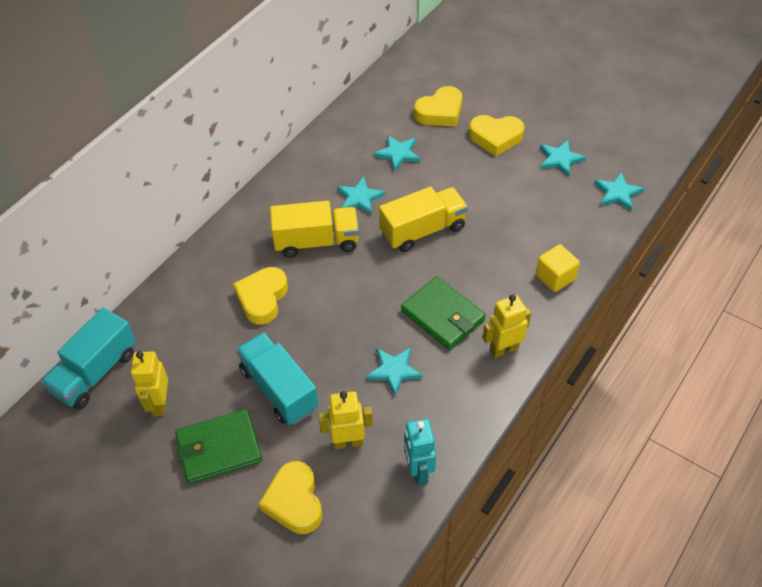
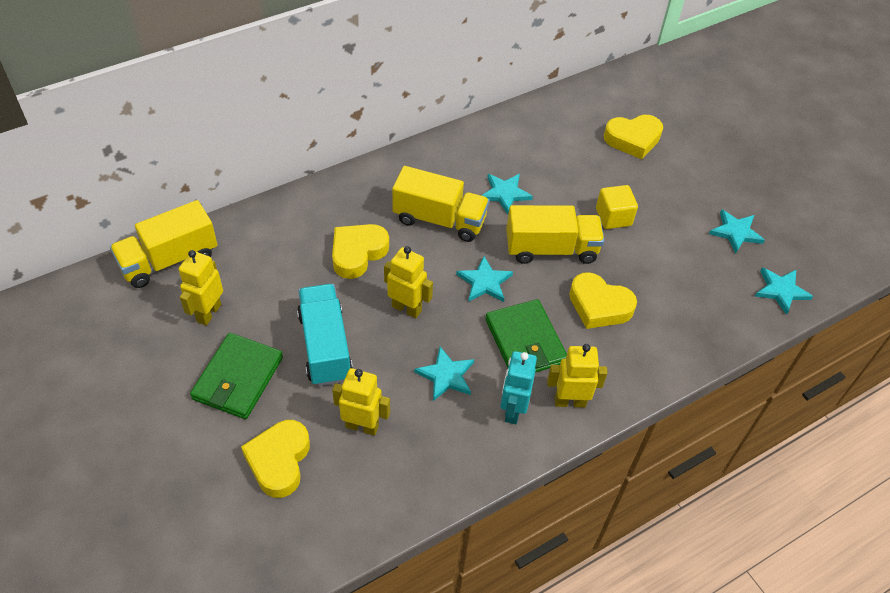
camera: 20 degrees right, 0 degrees up
(95, 372) = (169, 260): turquoise truck -> yellow truck
(219, 448) = (238, 378): green wallet -> green wallet turned 75 degrees counterclockwise
(330, 328) = (406, 308): none -> yellow robot
(398, 154) = (567, 165): turquoise star -> turquoise star (484, 282)
(418, 471) = (415, 485): turquoise robot -> turquoise robot (512, 410)
(495, 137) = (677, 185): yellow heart -> yellow heart (599, 306)
(555, 277) = (665, 350): yellow cube -> yellow cube (613, 217)

